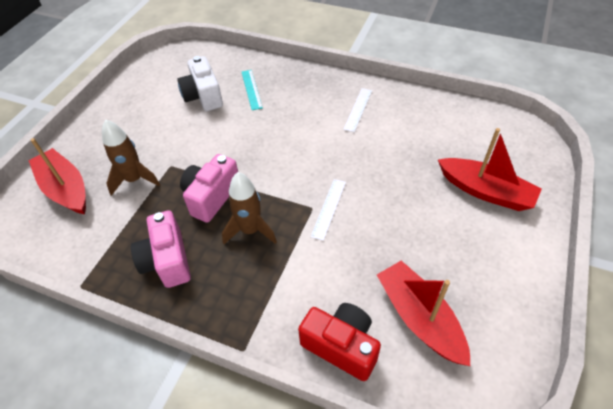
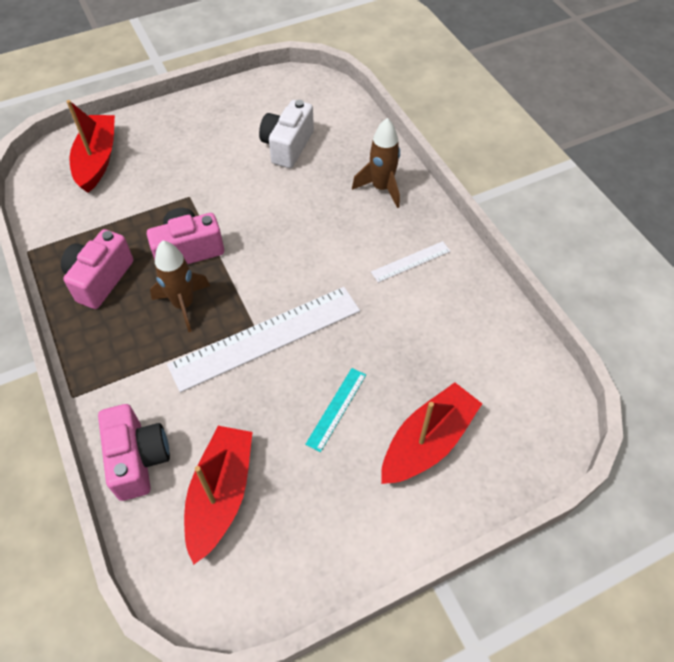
camera: 40 degrees right, 5 degrees up
(134, 180) = (151, 189): brown rocket -> brown rocket (381, 188)
(251, 89) = (337, 168): turquoise ruler -> turquoise ruler (336, 408)
(328, 208) = (266, 337): white ruler -> white ruler, size x2.17
(341, 346) = (138, 459): red camera -> pink camera
(485, 191) = (427, 442): red boat -> red boat turned 120 degrees counterclockwise

